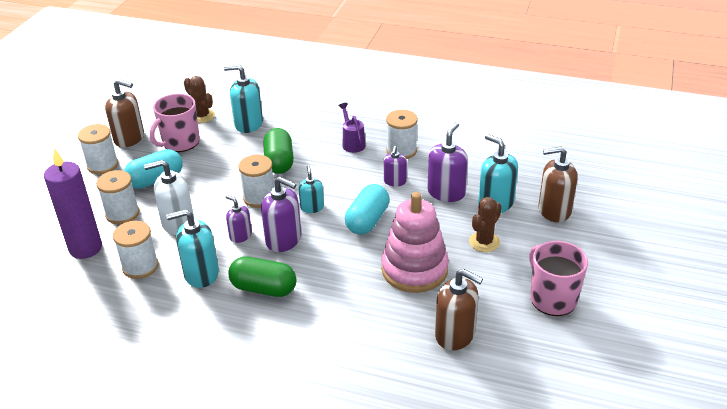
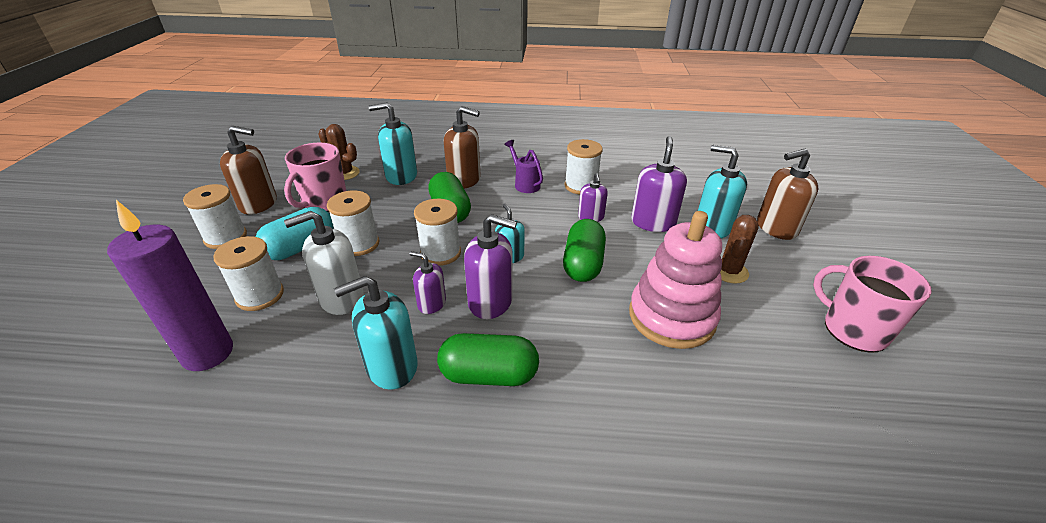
camera: 15 degrees left, 0 degrees up
(140, 266) = (297, 369): white spool -> white spool (359, 244)
(367, 220) = (583, 264): turquoise capsule -> green capsule
(455, 334) = (778, 401): brown soap dispenser -> brown soap dispenser (464, 180)

